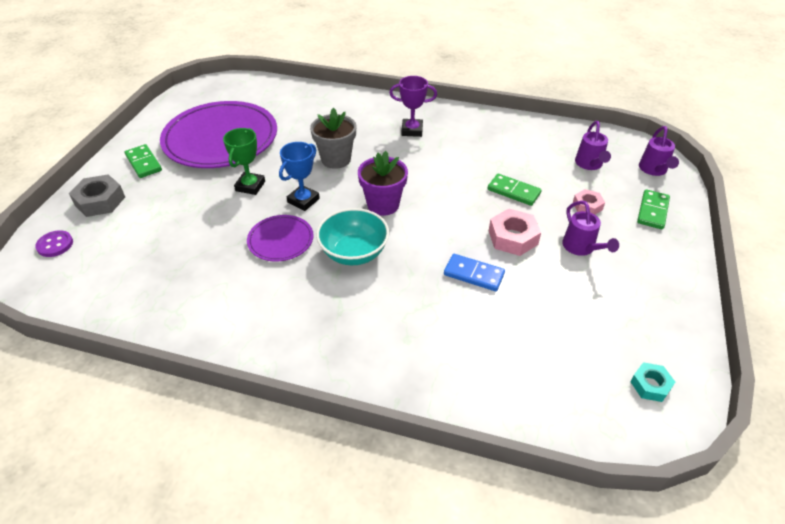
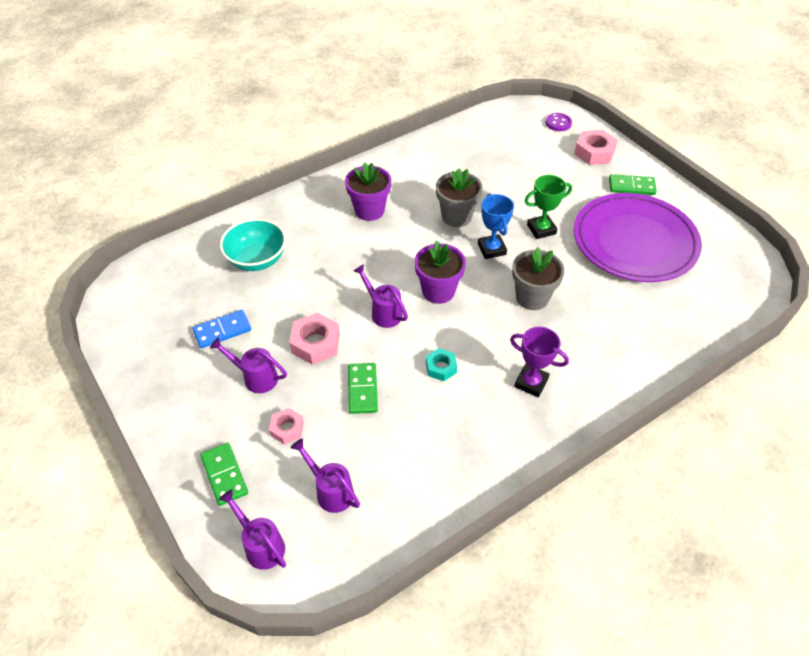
camera: 130 degrees right, 5 degrees up
(100, 201) = (594, 152): grey nut -> pink nut
(250, 186) = (541, 229): green trophy -> green trophy turned 75 degrees counterclockwise
(280, 240) = (456, 216): purple plate -> grey flower pot
(330, 304) = (369, 210): none -> purple flower pot
(354, 253) = (403, 245): turquoise bowl -> turquoise bowl (257, 259)
(412, 130) = (531, 382): purple trophy -> purple trophy turned 75 degrees clockwise
(439, 221) = (383, 312): none -> purple watering can
(473, 274) = (311, 293): blue domino -> blue domino (222, 331)
(513, 191) = (362, 389): green domino -> green domino turned 75 degrees counterclockwise
(650, 385) = (135, 309): turquoise nut -> turquoise nut (441, 367)

